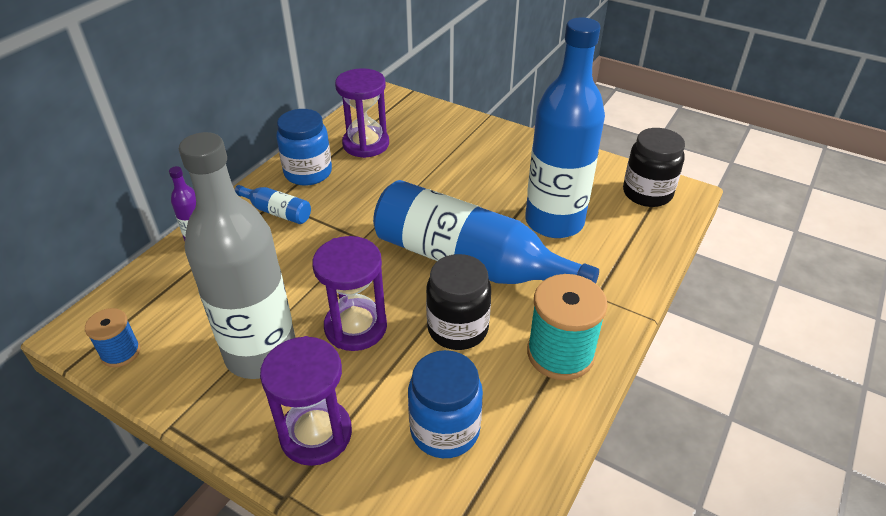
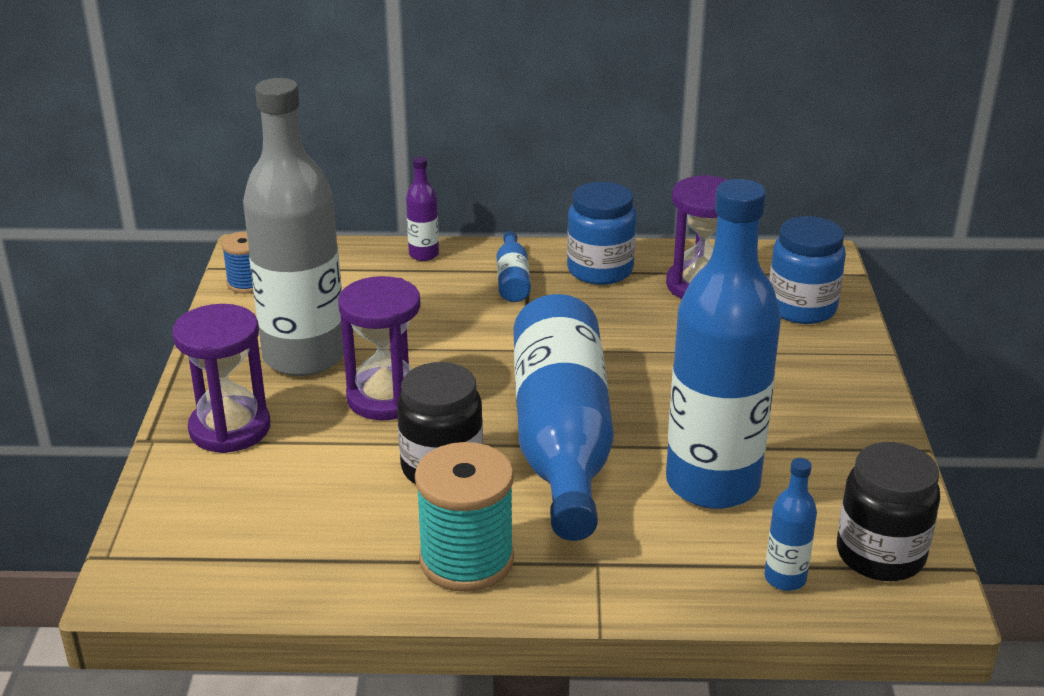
camera: 60 degrees right, 10 degrees down
(445, 430) = (290, 508): blue jar -> blue jar (801, 308)
(648, 232) = (785, 578): none -> blue bottle

